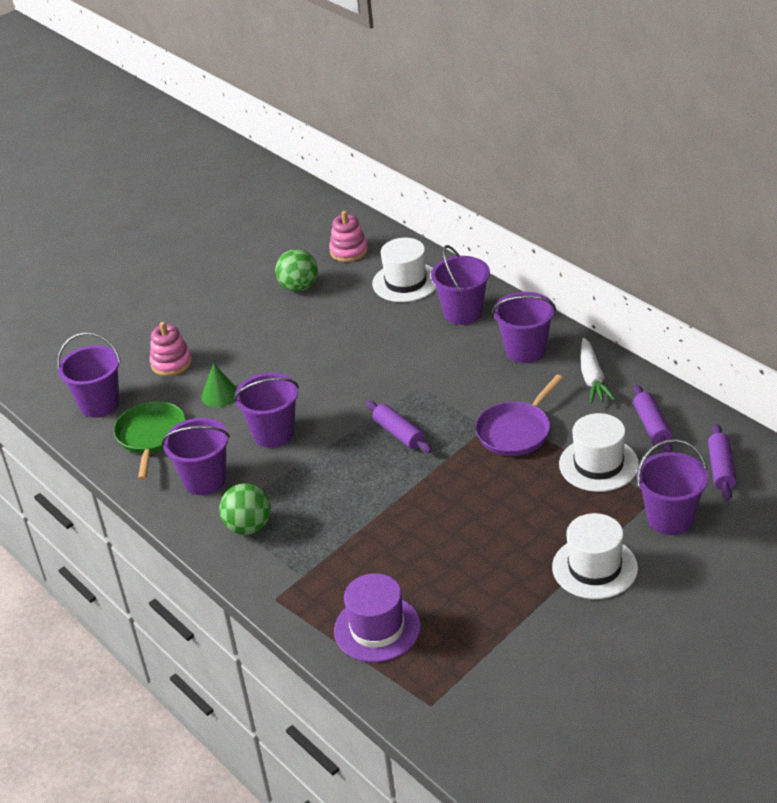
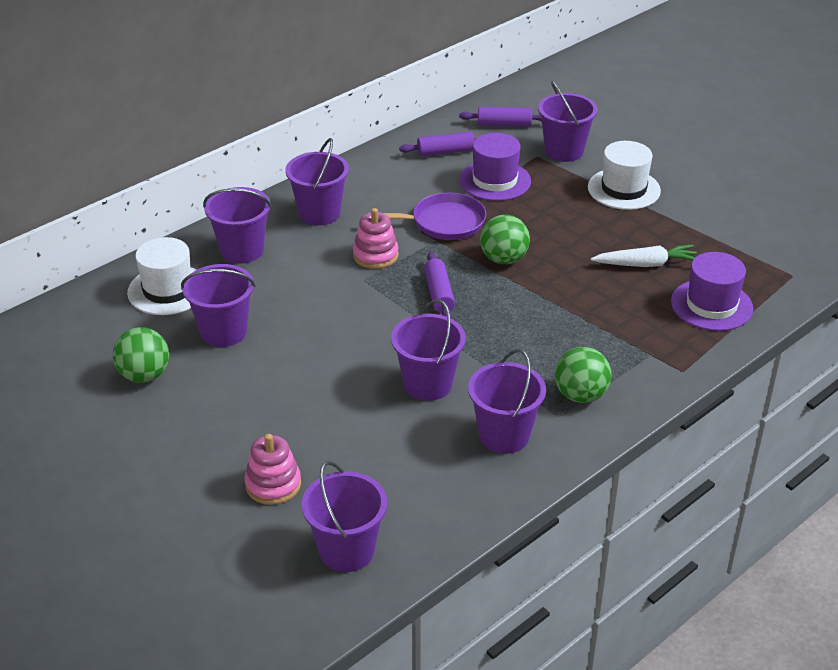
camera: 95 degrees left, 0 degrees up
(151, 436) = (420, 490): green pan -> none
(220, 394) = (348, 433): green cone -> none
(349, 251) = (81, 335): pink stacking toy -> pink stacking toy (375, 255)
(349, 318) = (223, 332): none -> purple bucket
(399, 433) = (439, 294): purple rolling pin -> purple rolling pin turned 60 degrees counterclockwise
(454, 474) = (503, 259): none -> green ball
(516, 431) = (444, 222): purple pan -> purple pan turned 45 degrees counterclockwise
(592, 378) = (372, 177): white carrot -> white carrot (646, 264)
(598, 464) = (495, 180): white hat -> purple hat

